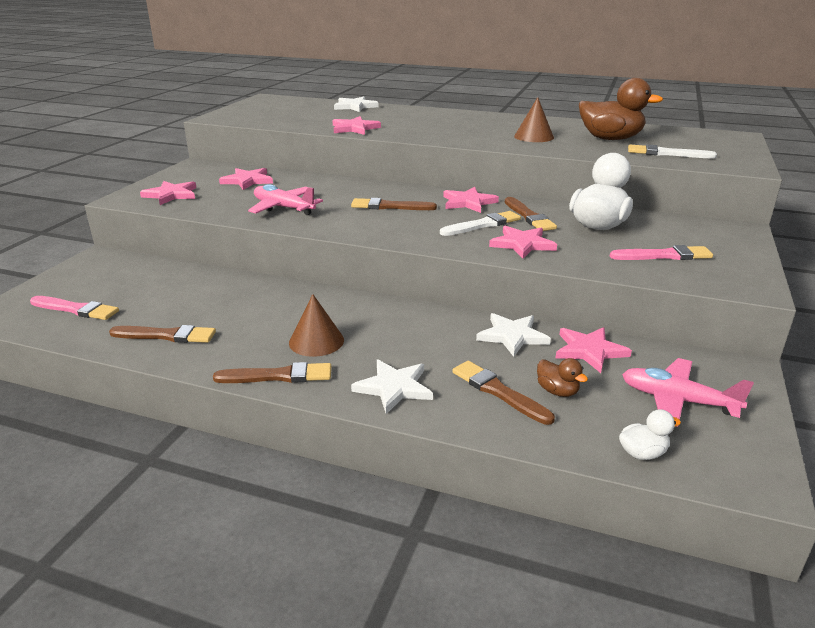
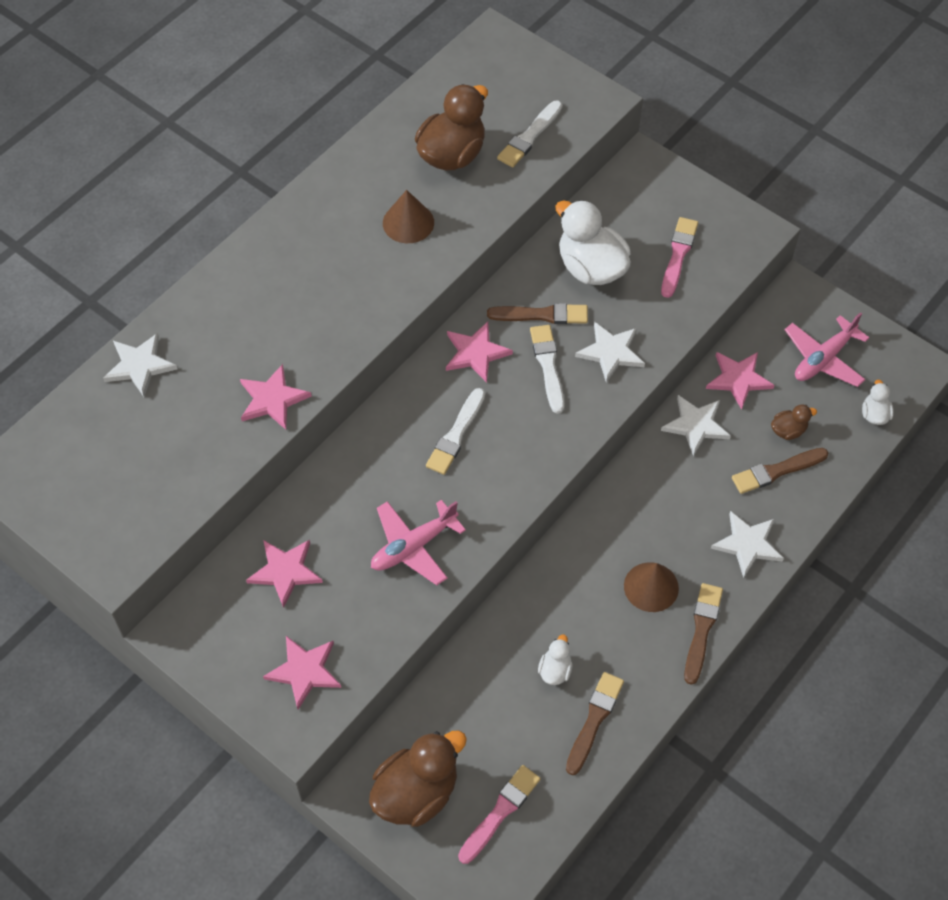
camera: 70 degrees left, 30 degrees up
(97, 277) = (416, 793): none -> brown duck
(214, 311) = (555, 670): none -> white duck
(390, 206) = (456, 434): brown brush -> white brush
(522, 244) = (611, 352): pink star -> white star

